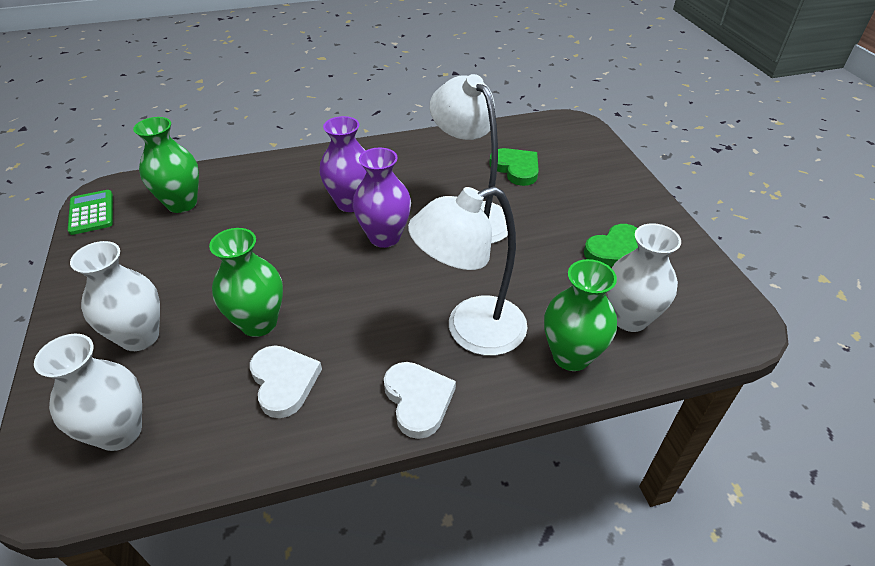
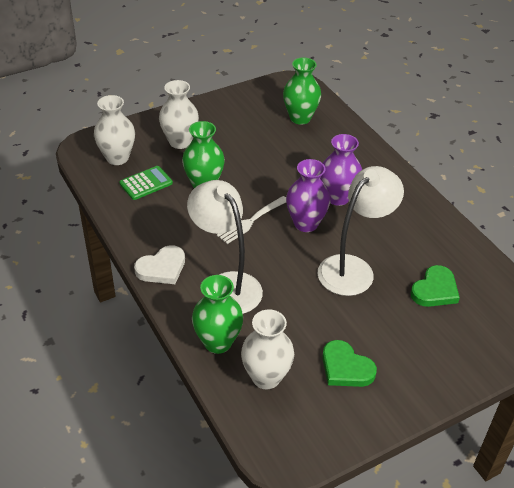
camera: 75 degrees right, 0 degrees up
(91, 213) = (274, 85): green calculator -> green calculator (146, 183)
(284, 382) = (162, 207): white heart -> none
(358, 284) = (251, 220): none -> white fork

